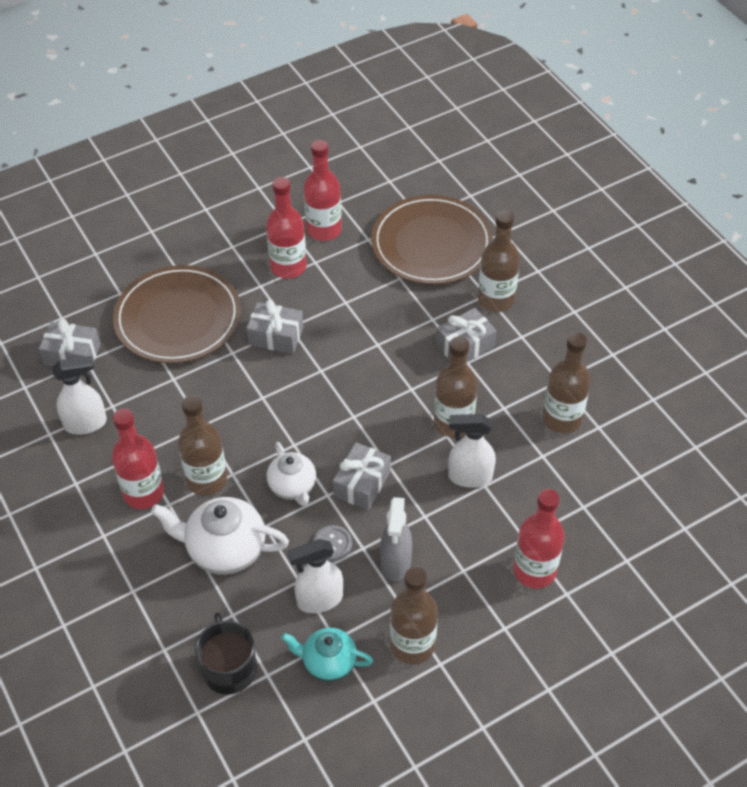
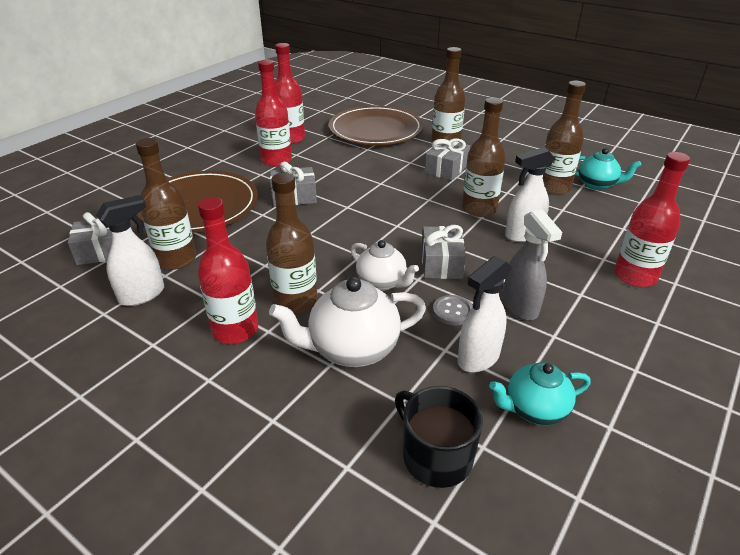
camera: 25 degrees left, 15 degrees down
(412, 645) = (596, 364): brown bottle -> brown bottle (176, 259)
(616, 432) = (597, 185): none -> turquoise teapot

